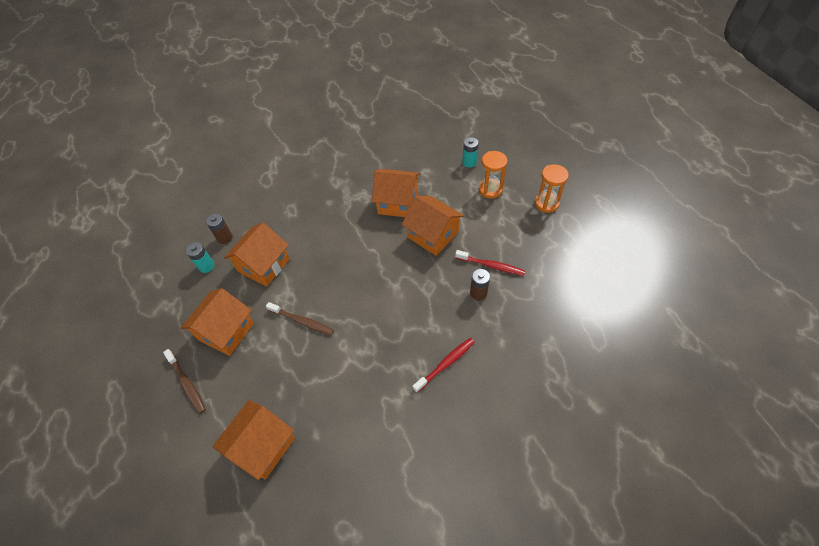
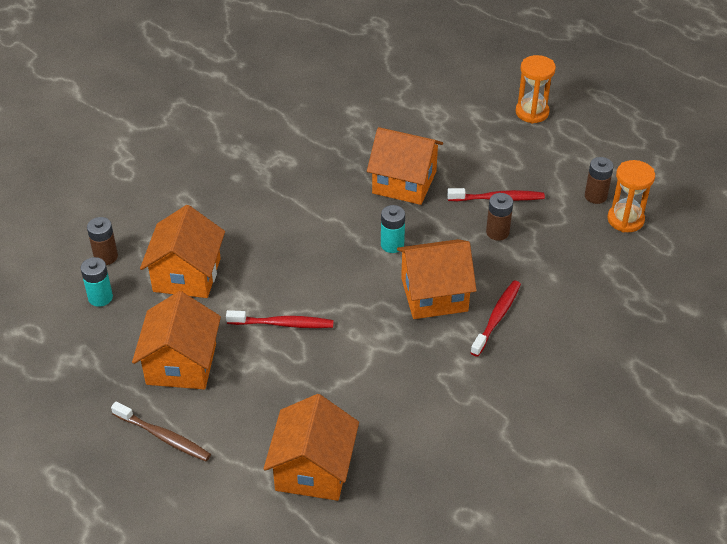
camera: 25 degrees left, 10 degrees down
(302, 321) = (283, 324): brown toothbrush -> red toothbrush
(397, 203) = (335, 156): orange house -> orange house (434, 294)
(469, 162) = (407, 86): turquoise battery -> turquoise battery (392, 245)
(490, 189) = (452, 112): orange hourglass -> orange hourglass (625, 219)
(563, 284) = (595, 196): none -> brown battery

